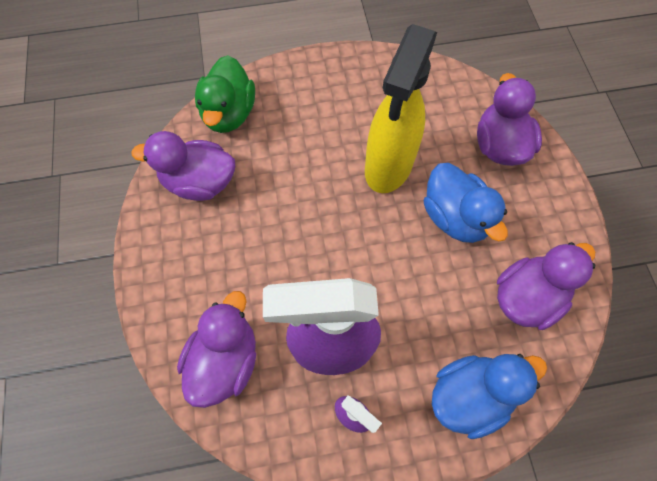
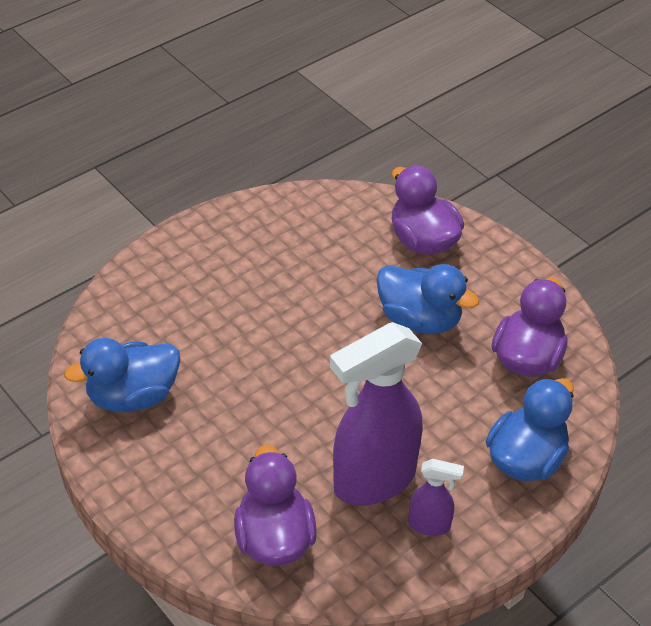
camera: 30 degrees left, 20 degrees down
(199, 182) = (133, 396): purple duck -> blue duck
(229, 113) = (119, 320): green duck -> none
(388, 167) = (325, 302): yellow spray bottle -> none

